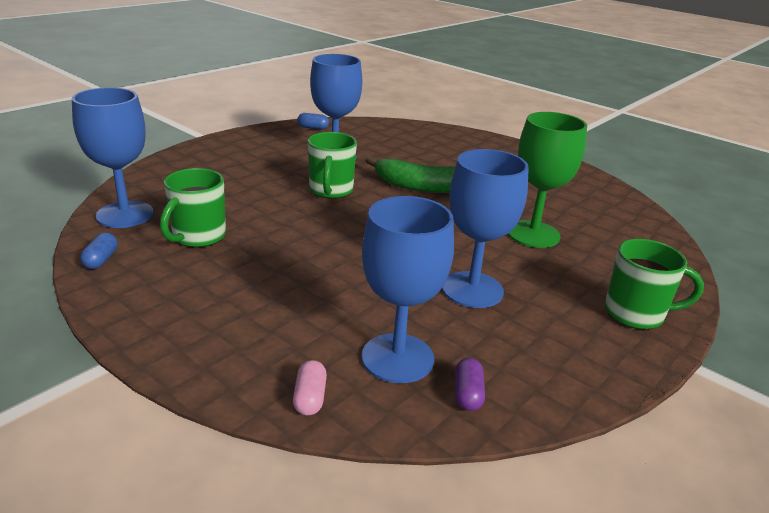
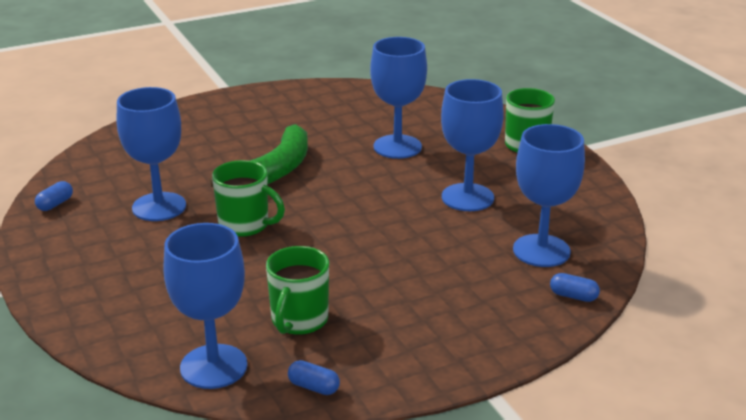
camera: 65 degrees left, 0 degrees up
(198, 237) = (299, 321): green mug -> green mug turned 60 degrees clockwise
(310, 398) = (573, 296): pink capsule -> blue capsule
(467, 394) = (589, 233): purple capsule -> none
(533, 234) = (397, 147): green goblet -> blue goblet

